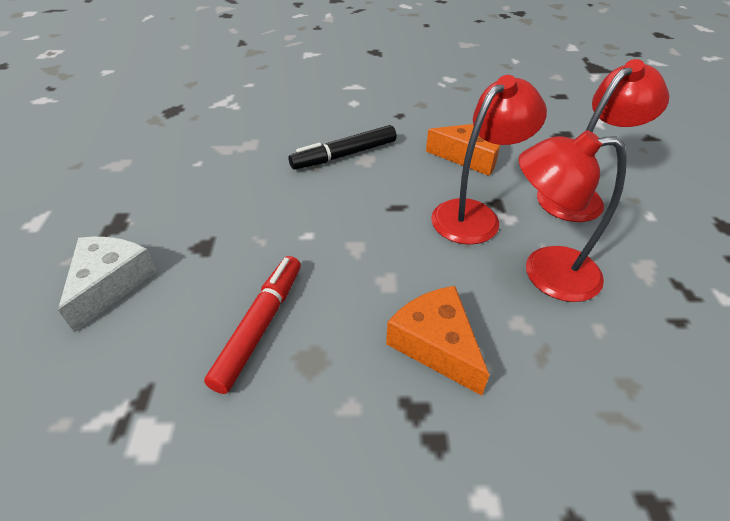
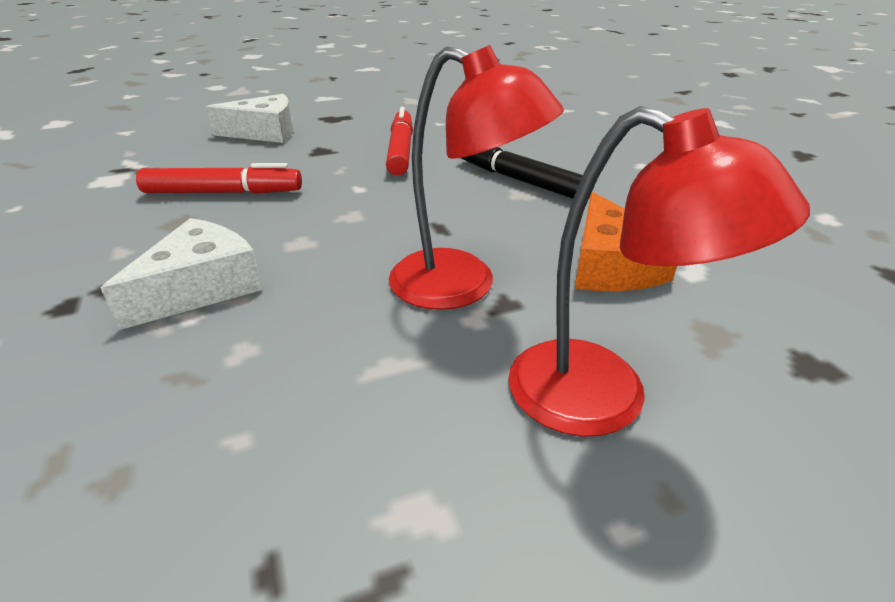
camera: 70 degrees right, 10 degrees down
(245, 197) = (401, 150): none -> red marker
(436, 344) = (201, 288): orange cheese -> white cheese
(545, 273) = (357, 368): red lamp -> none

